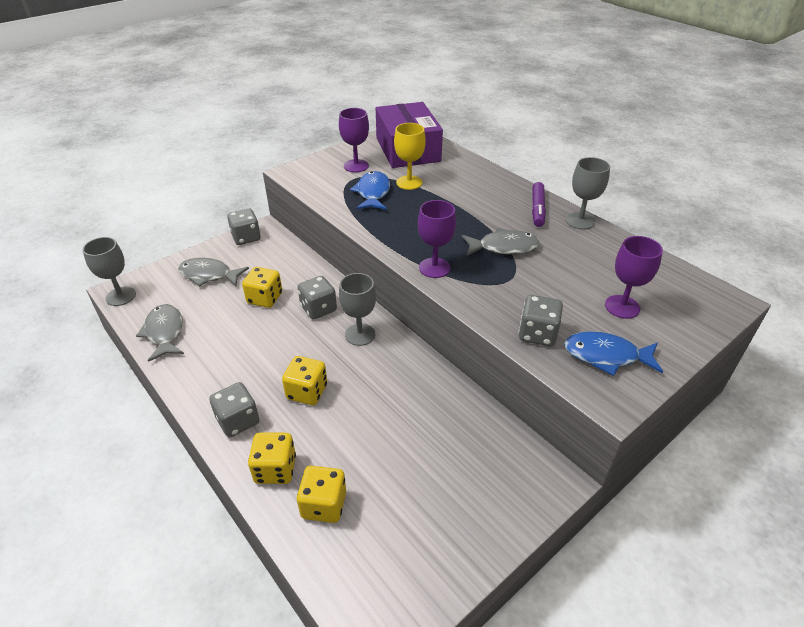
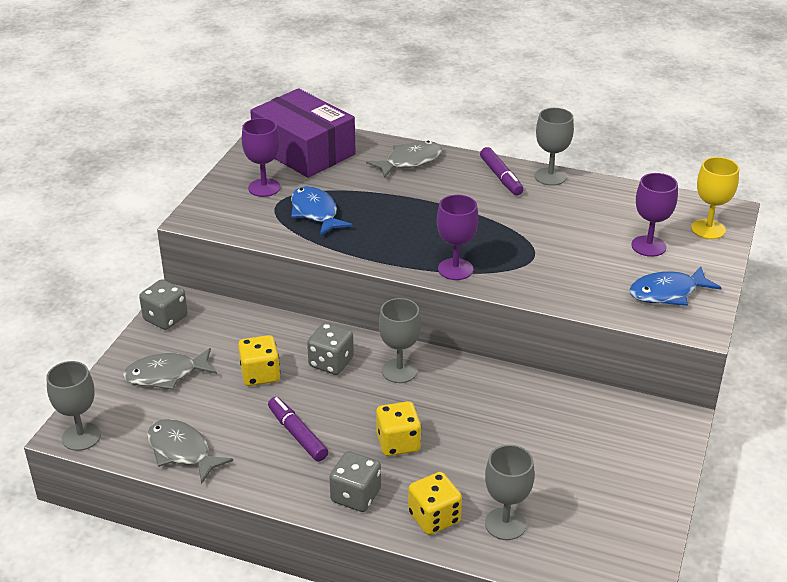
camera: 30 degrees left, 5 degrees down
(246, 353) = (297, 434): none -> purple marker
(324, 505) = (505, 524): yellow dice -> grey goblet
(409, 182) = (344, 189): yellow goblet -> yellow goblet (708, 229)
(504, 247) = (502, 226): grey fish -> grey fish (410, 161)
(537, 334) = (599, 295): grey dice -> none

